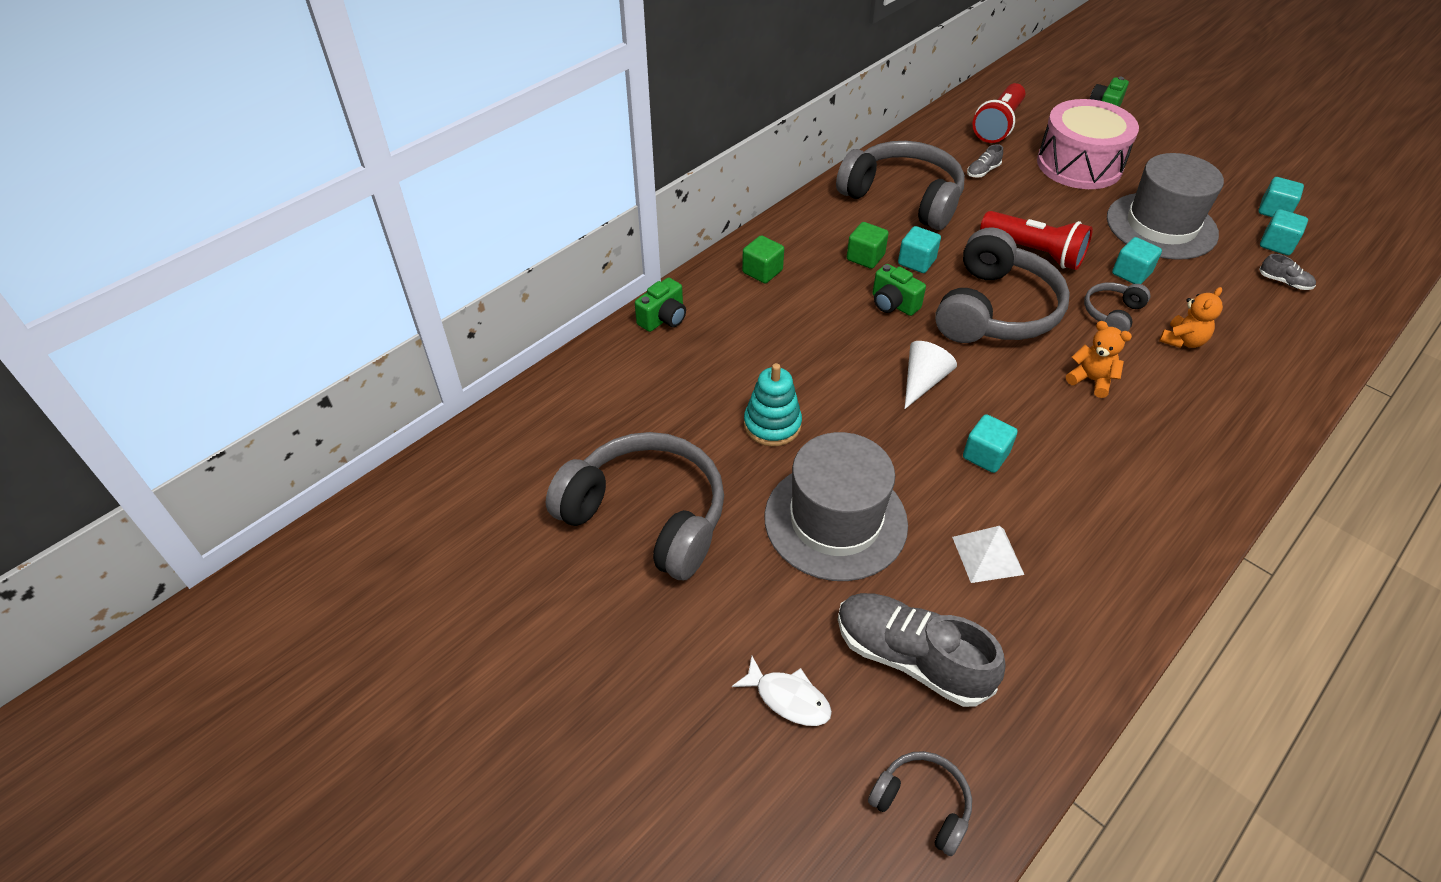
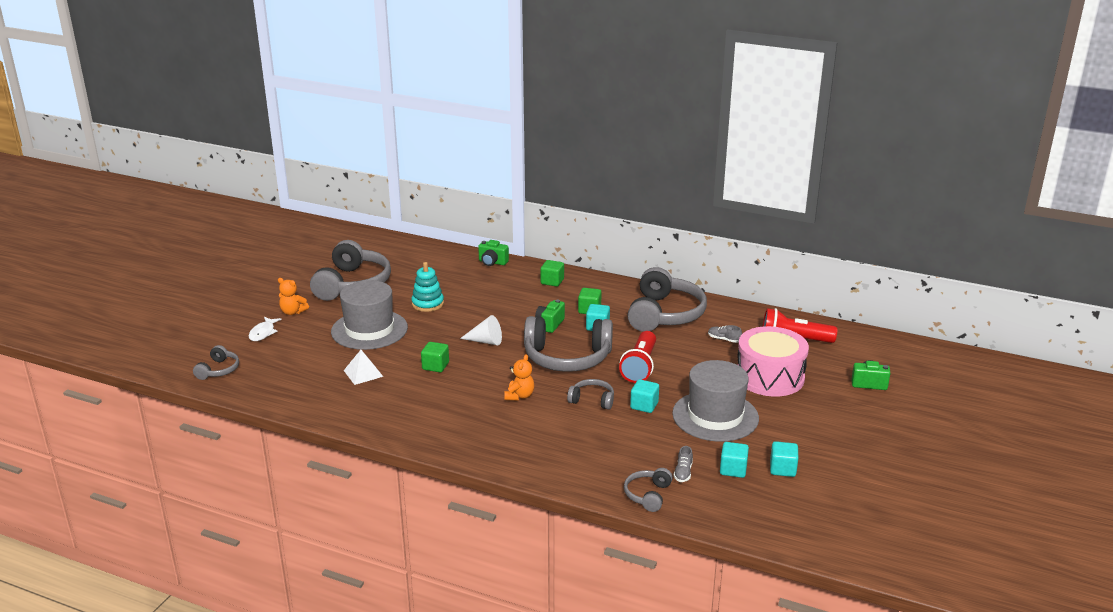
camera: 70 degrees right, 20 degrees down
(910, 658) = (293, 359): grey shoe -> none
(985, 455) = (435, 366): turquoise cube -> green cube
(1182, 341) = (581, 428): orange teddy bear -> orange teddy bear (293, 312)
(1334, 322) = (647, 495): none -> grey headphones

